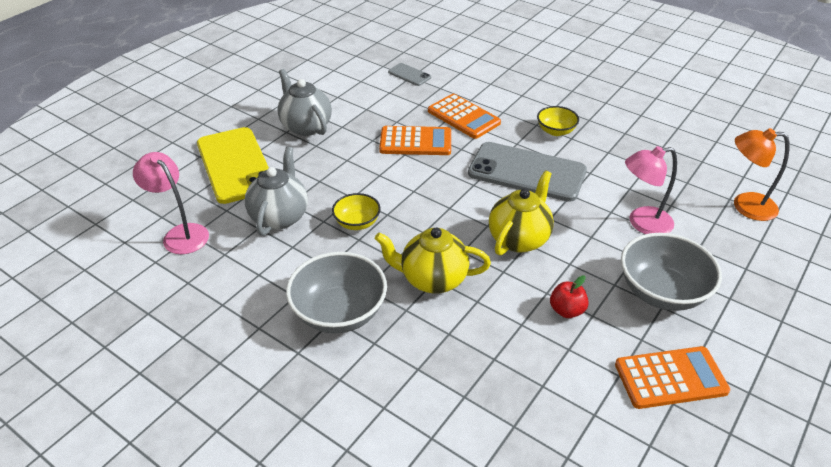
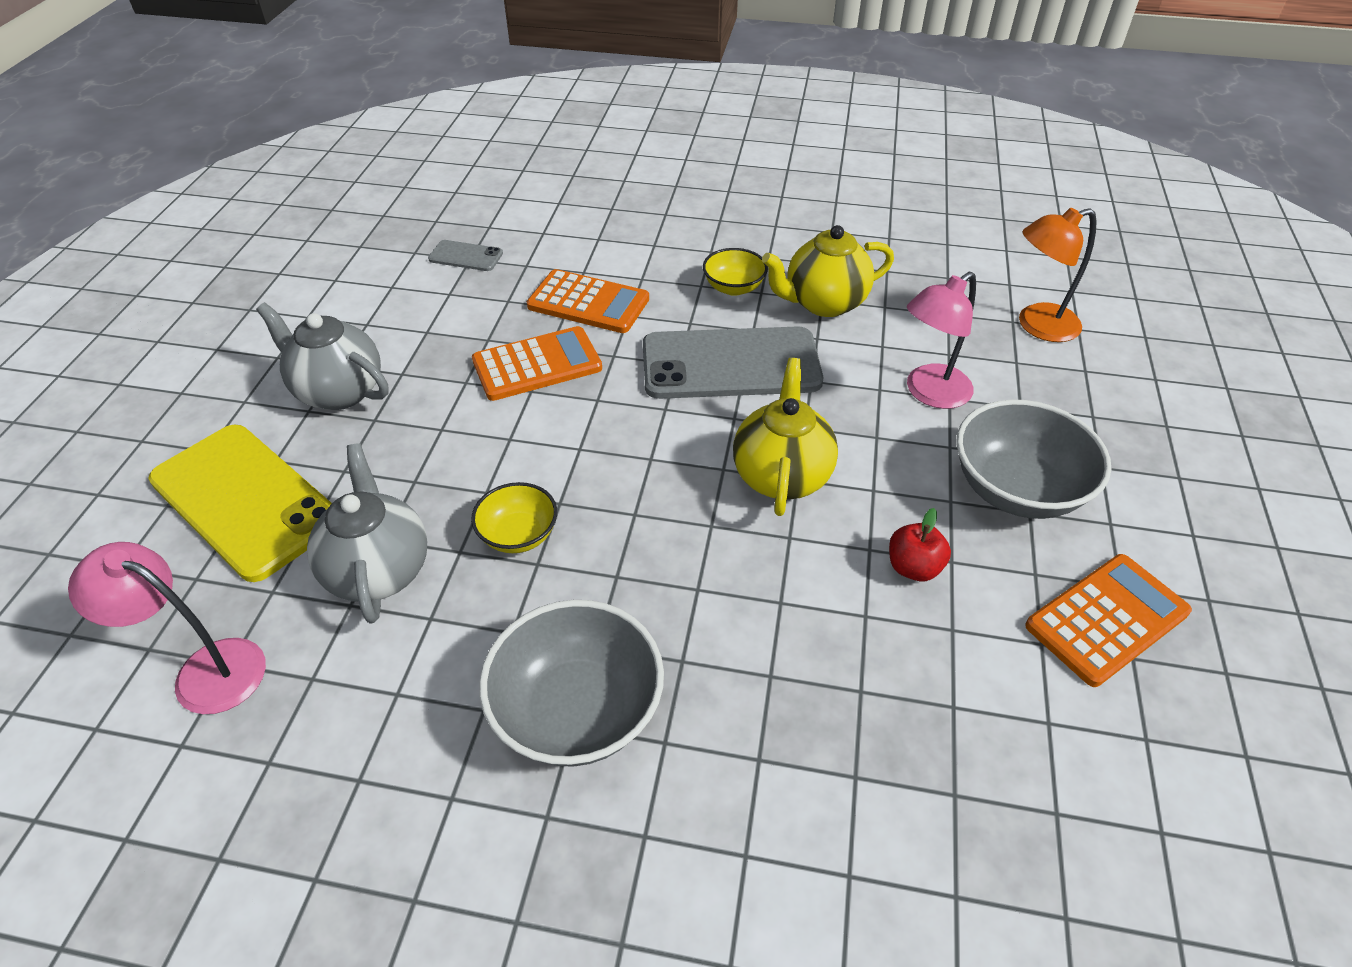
camera: 25 degrees left, 5 degrees up
(432, 279) = (693, 591): yellow teapot -> yellow teapot (823, 303)

